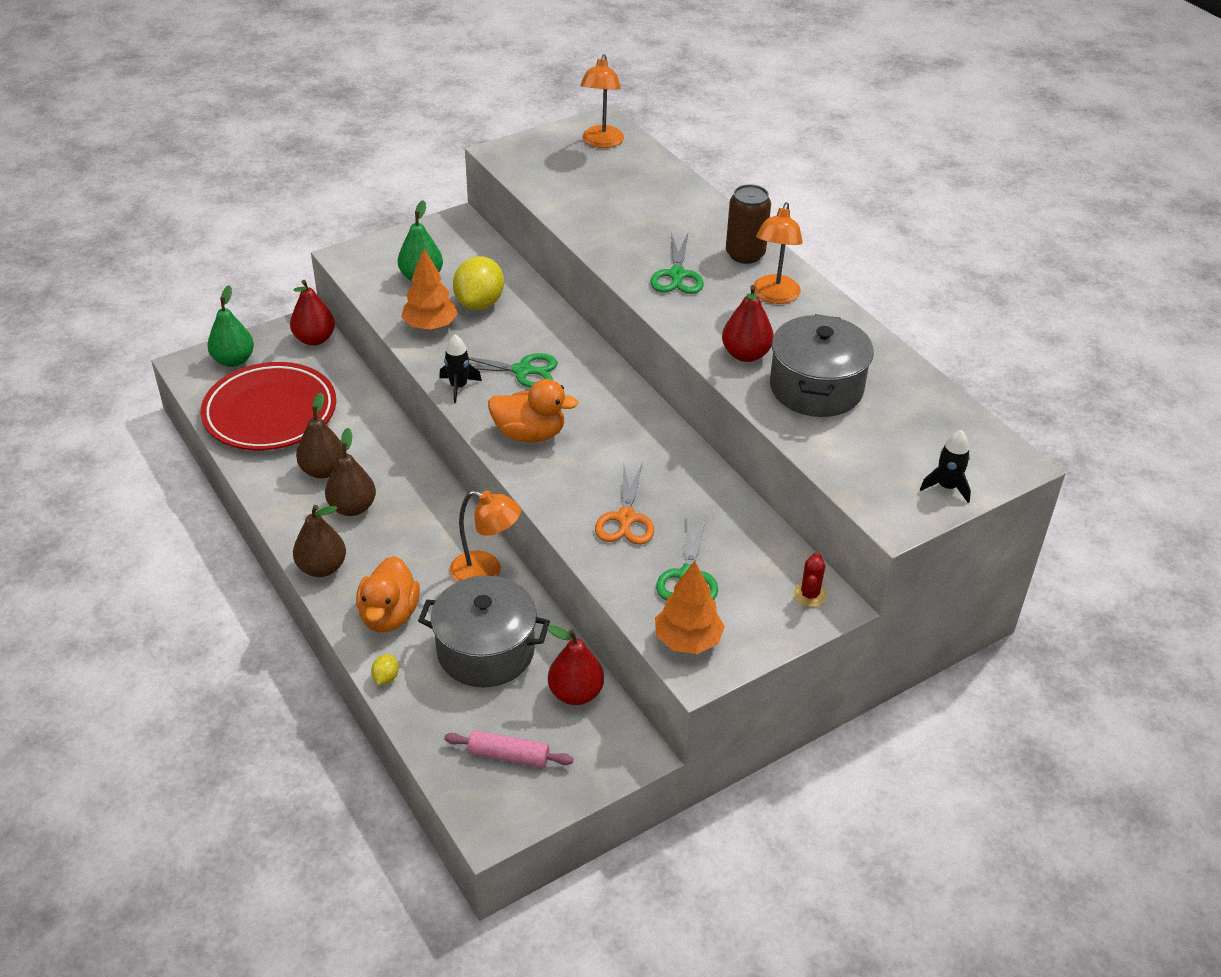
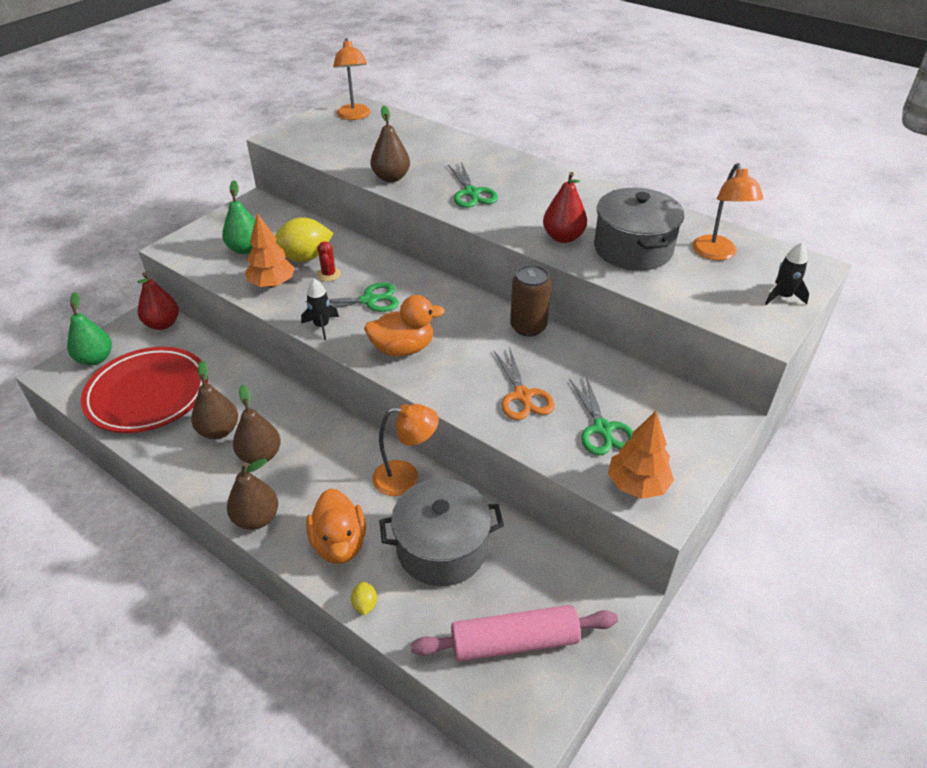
camera: 20 degrees left, 0 degrees up
(479, 303) = (305, 257): yellow lemon -> yellow lemon turned 75 degrees clockwise
(508, 755) = (514, 641): pink rolling pin -> pink rolling pin, size x1.63
(575, 693) = (539, 561): red pear -> none
(598, 234) = (391, 178): none -> brown pear
(745, 254) = (513, 168): brown can -> brown can (528, 327)
(774, 296) = (555, 192): orange lamp -> orange lamp (717, 254)
(810, 595) = (705, 415): red cactus -> red cactus (328, 274)

